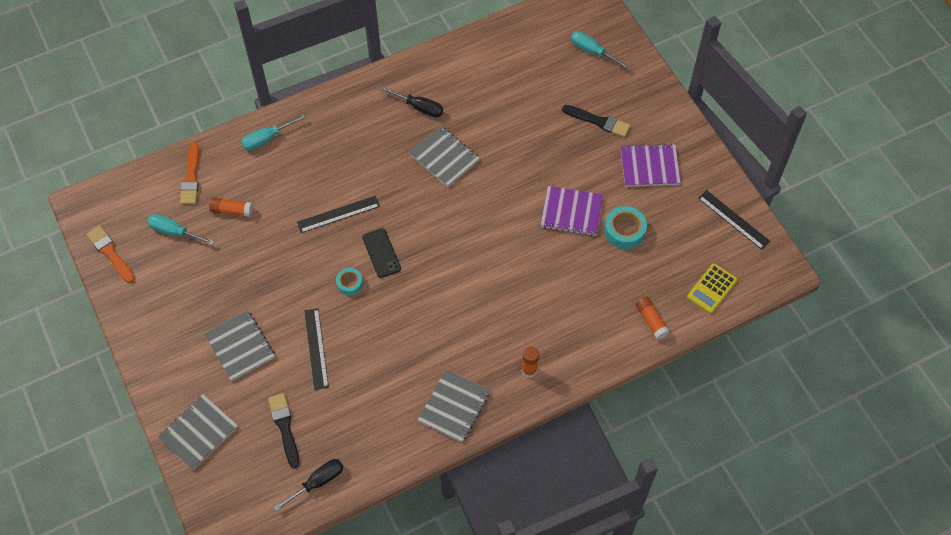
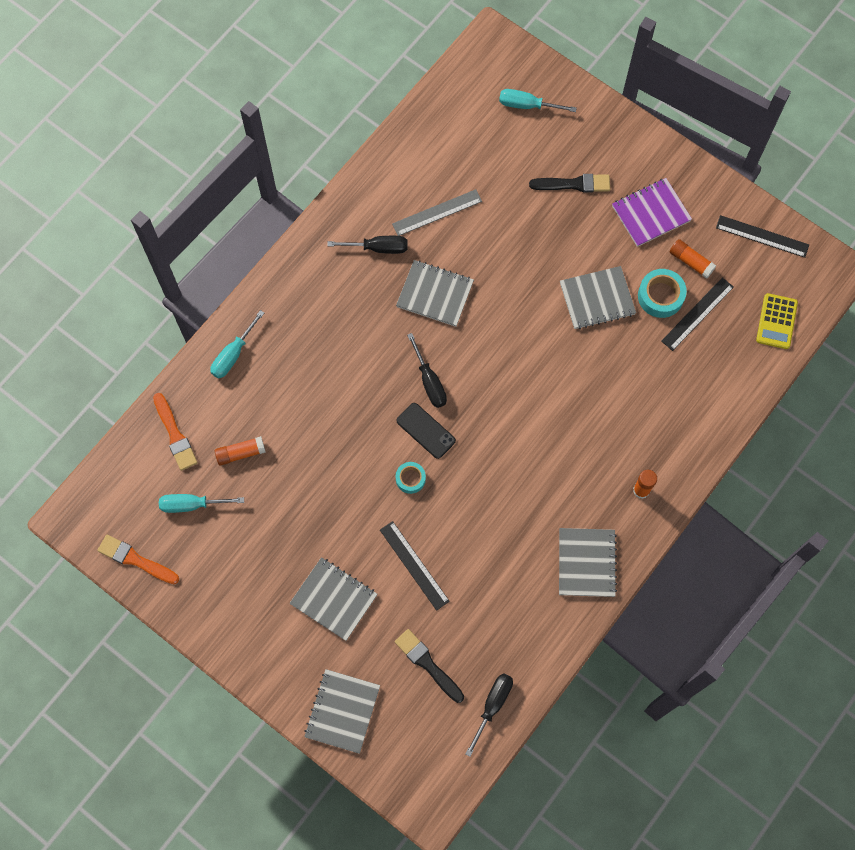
camera: 25 degrees left, 10 degrees up
(338, 214) = (357, 407): black ruler -> black ruler (697, 314)
(404, 218) = (429, 381): none -> black screwdriver
(479, 100) = (437, 212): none -> grey ruler
(571, 212) = (597, 299): purple notebook -> grey notebook
(651, 321) = (734, 382): orange glue stick -> orange glue stick (691, 262)

